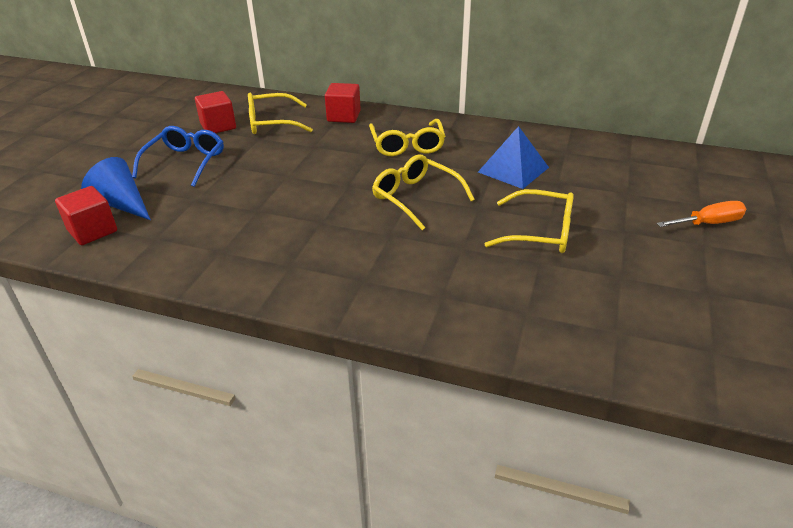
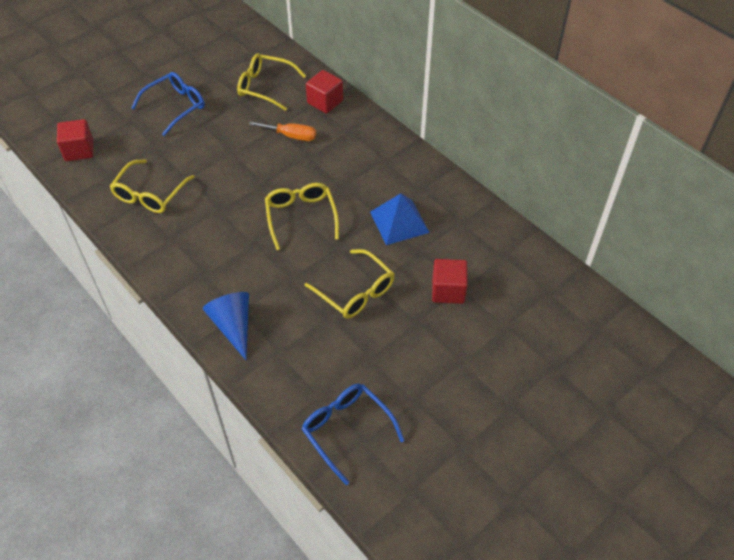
camera: 30 degrees right, 15 degrees up
(122, 204) = (110, 133): blue cone -> blue cone (233, 326)
(218, 126) = (224, 74): red cube -> red cube (448, 290)
(407, 145) = (344, 158): yellow glasses -> yellow glasses (150, 194)
(683, 349) = (346, 430): none -> blue glasses
(708, 223) = (489, 346): orange screwdriver -> orange screwdriver (291, 136)

